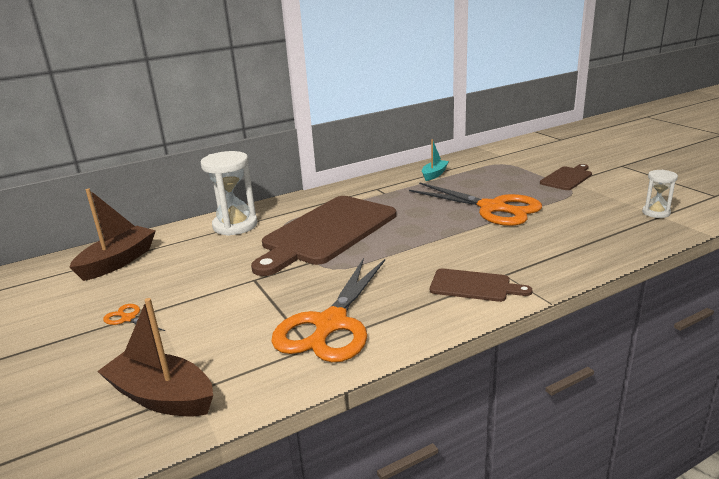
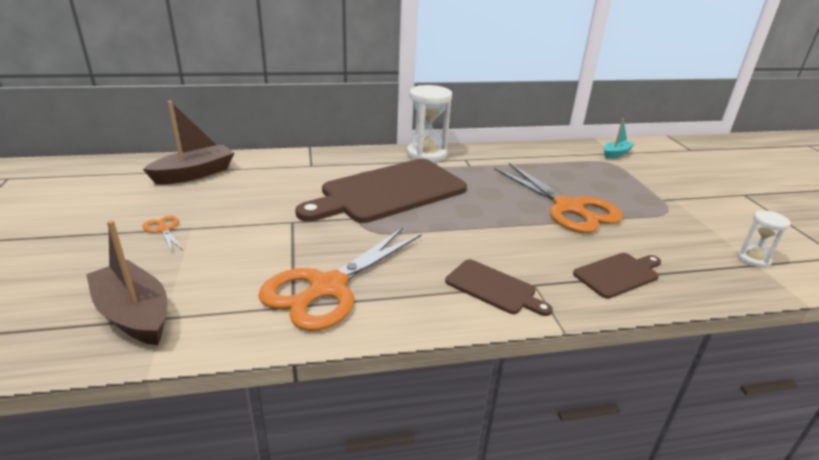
camera: 15 degrees right, 5 degrees up
(235, 225) = (313, 165): white hourglass -> white hourglass (426, 154)
(434, 174) = (531, 158): turquoise boat -> turquoise boat (616, 154)
(567, 178) = (671, 194): brown cutting board -> brown cutting board (618, 274)

